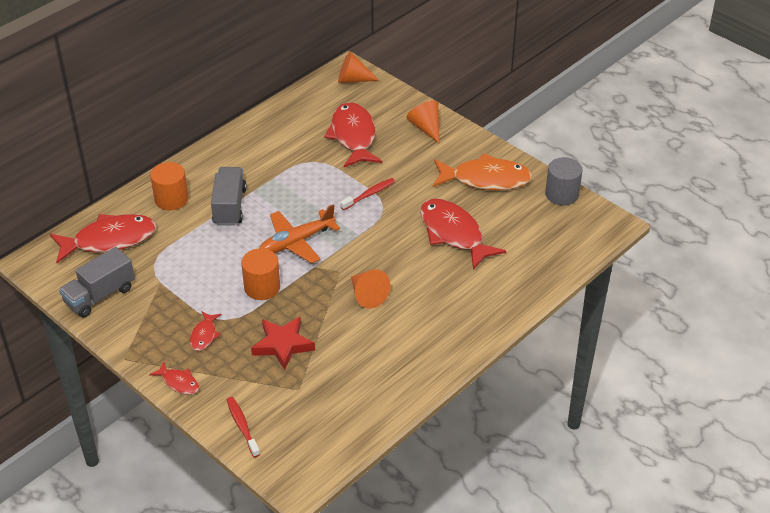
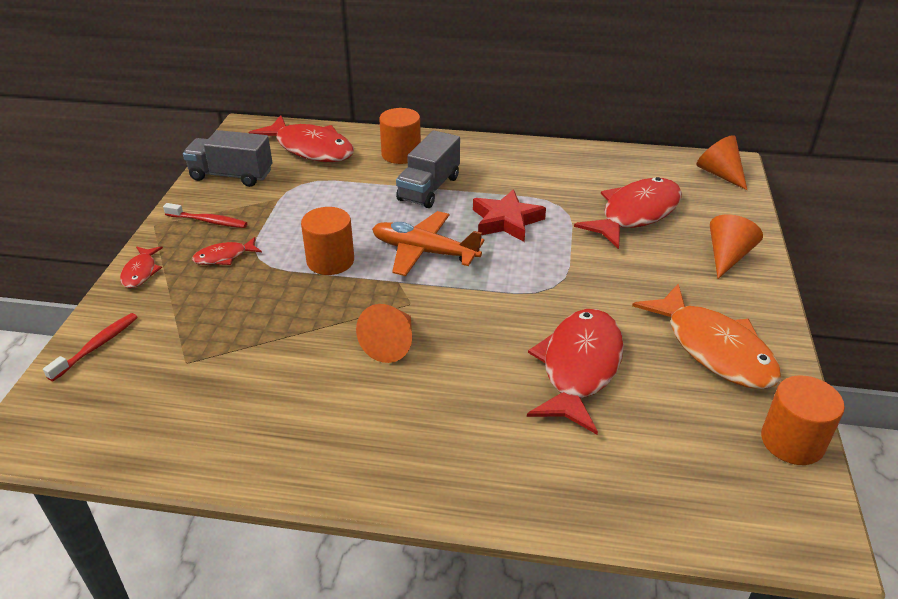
camera: 55 degrees right, 5 degrees down
(229, 207) = (429, 188): grey truck -> grey truck turned 150 degrees clockwise
(283, 345) = (251, 316): red star -> red star (506, 221)
(369, 194) = (560, 267): red toothbrush -> red toothbrush (208, 221)
(561, 194) = (792, 441): grey cylinder -> orange cylinder

